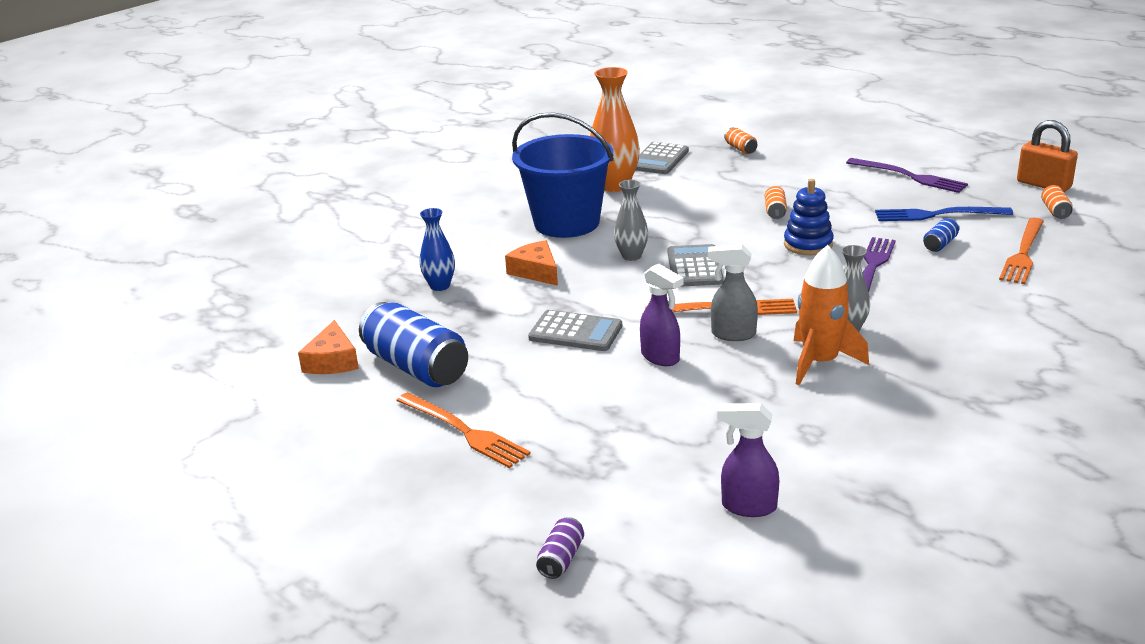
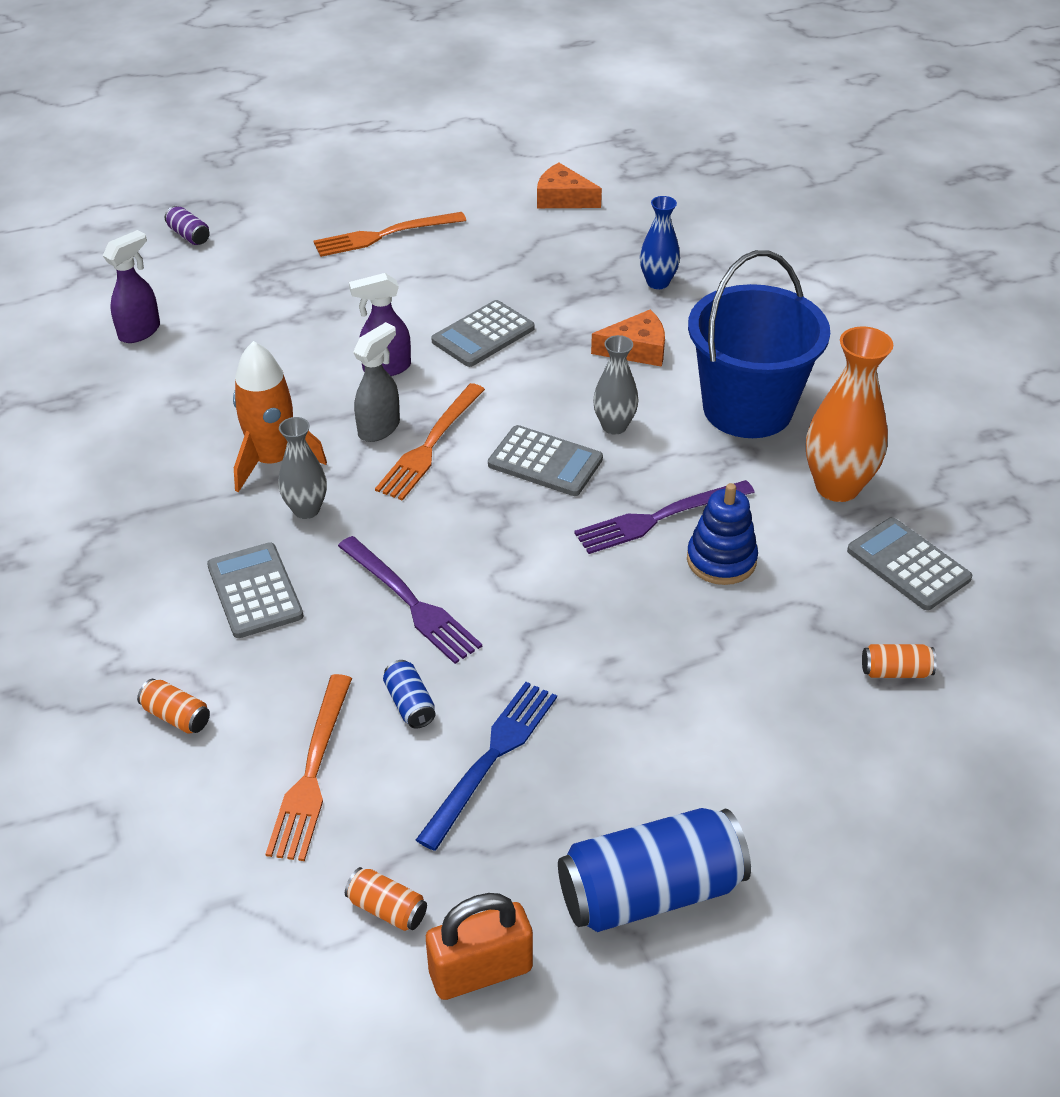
camera: 115 degrees right, 15 degrees up
(416, 367) = (509, 235): blue can -> blue can (650, 891)
(775, 211) = (638, 598): orange can -> orange can (176, 716)
(808, 244) = (518, 579): blue stacking toy -> blue stacking toy (721, 560)
(909, 176) = (643, 812): purple fork -> purple fork (659, 518)
(940, 319) = (255, 591): none -> grey calculator
(1023, 253) = (312, 772): orange fork -> orange fork turned 135 degrees counterclockwise

